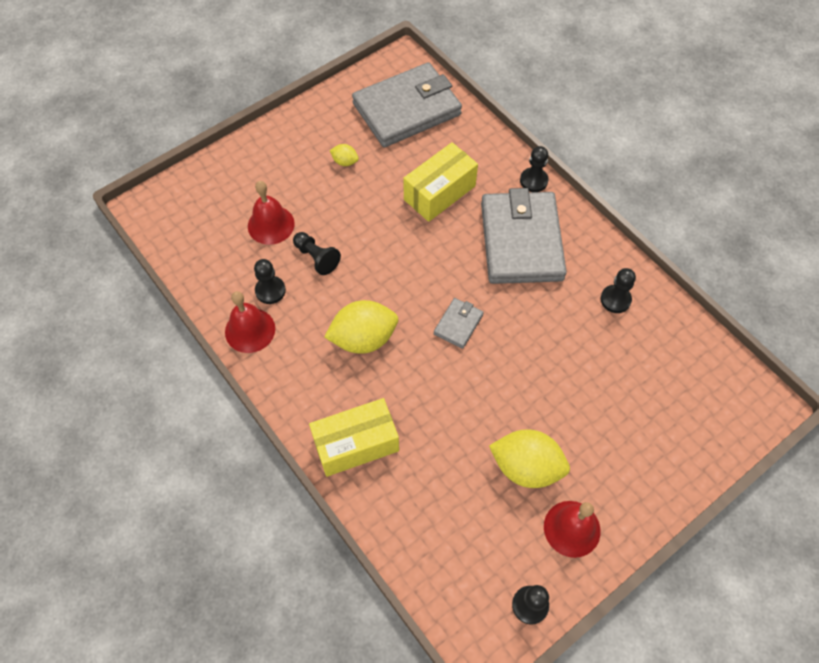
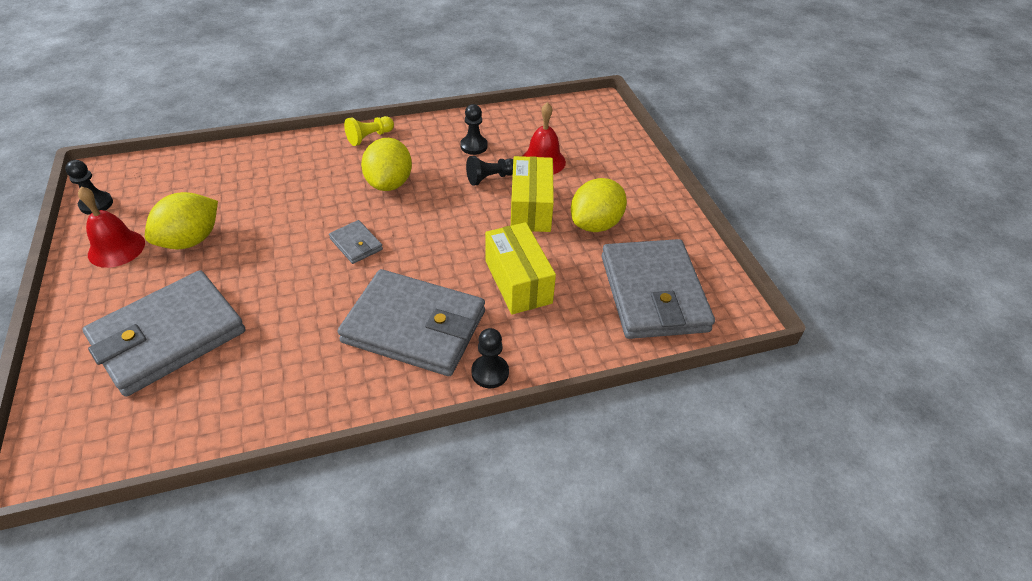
camera: 110 degrees right, 15 degrees down
(250, 330) = (444, 129): red bell -> none
(295, 395) = (369, 137): none -> yellow pawn
(345, 162) = (595, 224): yellow lemon -> yellow lemon, size x2.13
(356, 444) = (303, 155): yellow box -> yellow box (531, 208)
(615, 299) = (283, 381): black pawn -> none
(629, 405) = (169, 336): none -> grey wallet

